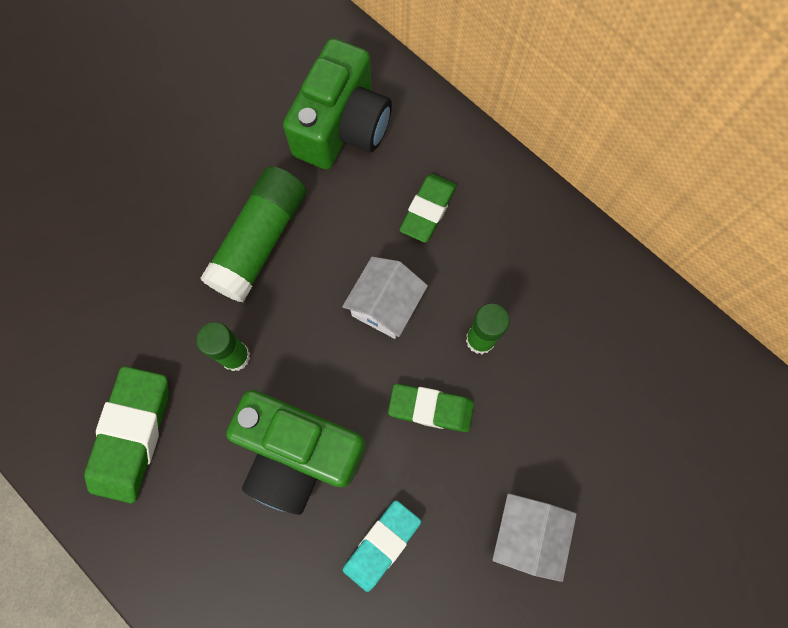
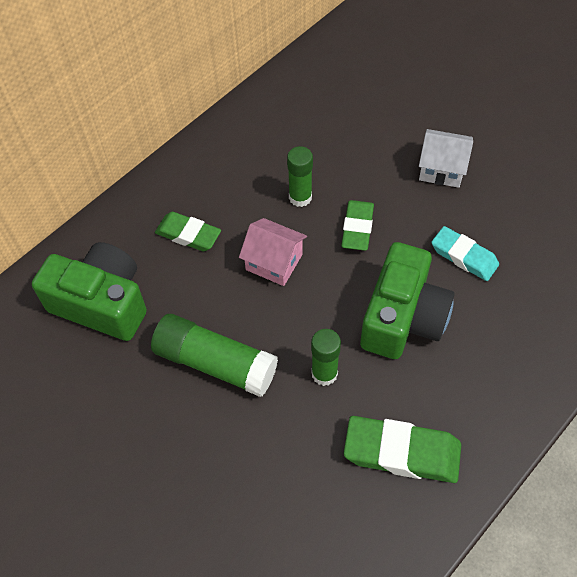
camera: 90 degrees left, 15 degrees down
(385, 305) = (274, 262): white house -> pink house

